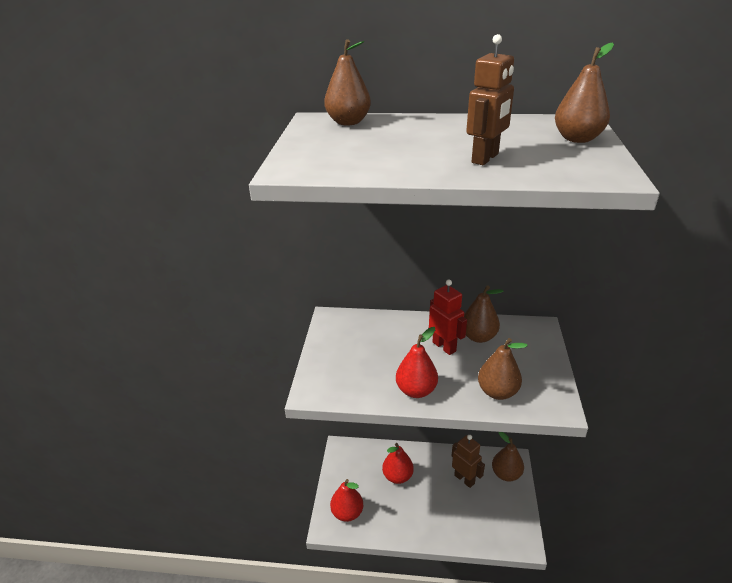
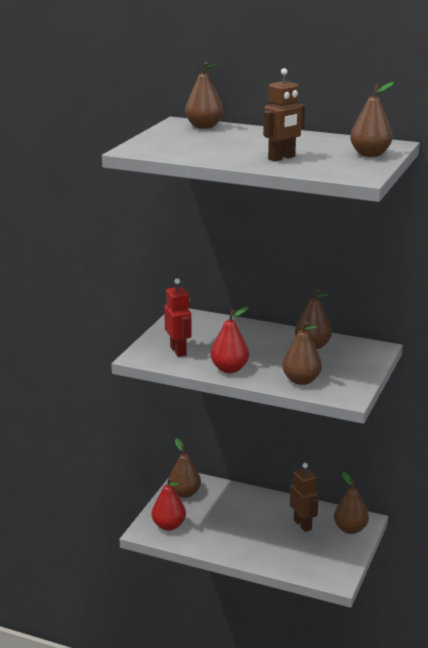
camera: 15 degrees right, 10 degrees down
(347, 466) = (184, 493): none -> brown pear
(397, 476) = (233, 510): red pear -> none
(444, 346) = (275, 347): red robot -> red robot (178, 351)

